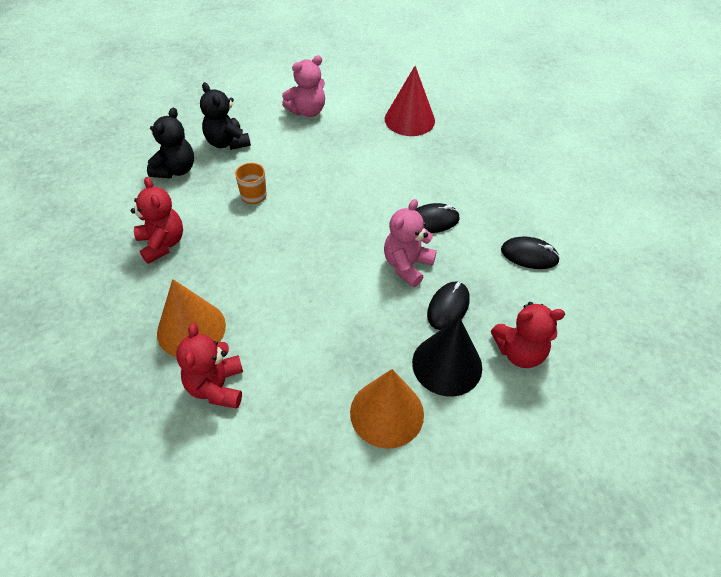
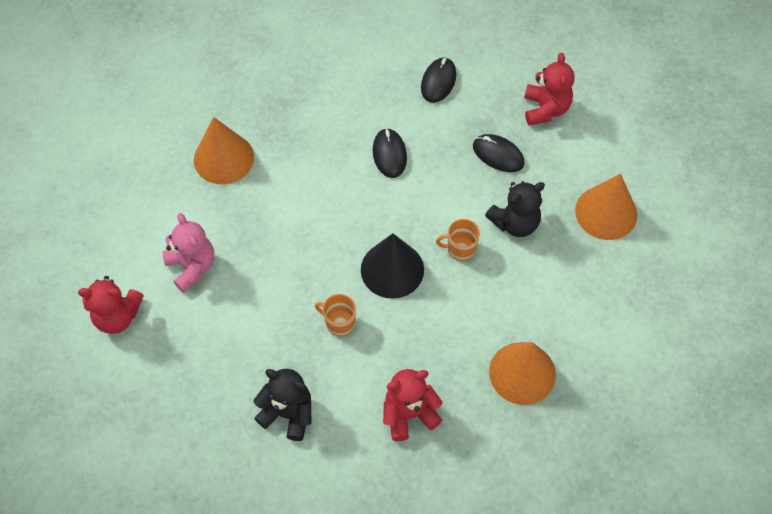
camera: 85 degrees left, 10 degrees up
(216, 387) = (585, 345): red teddy bear -> red teddy bear (117, 316)
(227, 142) = (243, 357): black teddy bear -> black teddy bear (515, 223)
(331, 277) = (460, 249): none -> orange mug
(407, 265) = (447, 182): pink teddy bear -> none
(409, 119) = (223, 158): red cone -> orange cone
(447, 364) = (559, 163): black cone -> black cone (392, 269)

